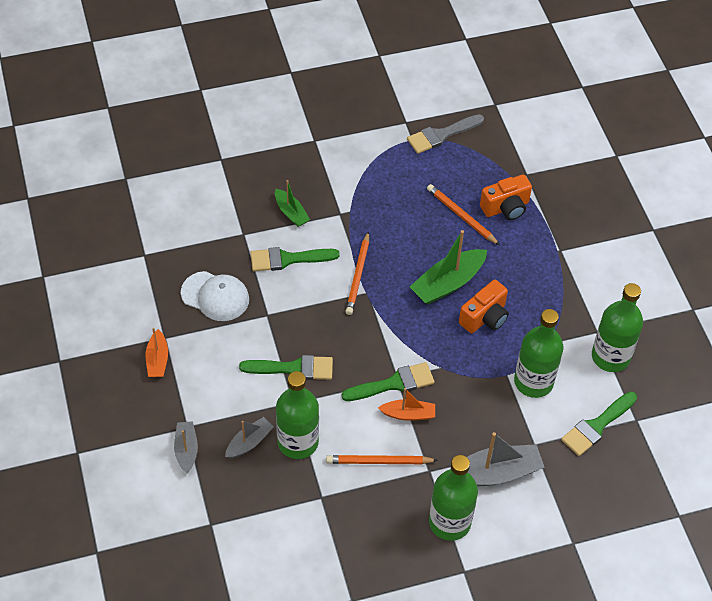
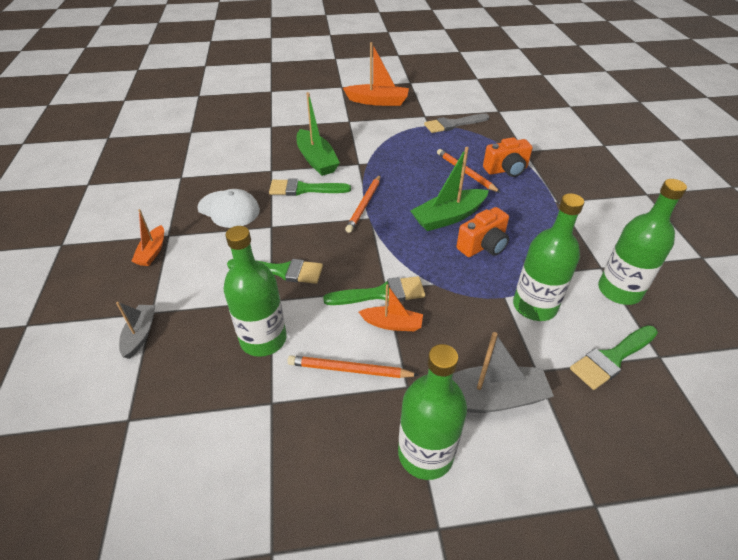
camera: 10 degrees right, 10 degrees down
(249, 442) = (210, 334): grey boat -> none
(291, 213) = (316, 160): green boat -> green boat, size x1.69
(343, 99) = (378, 101): none -> orange boat

